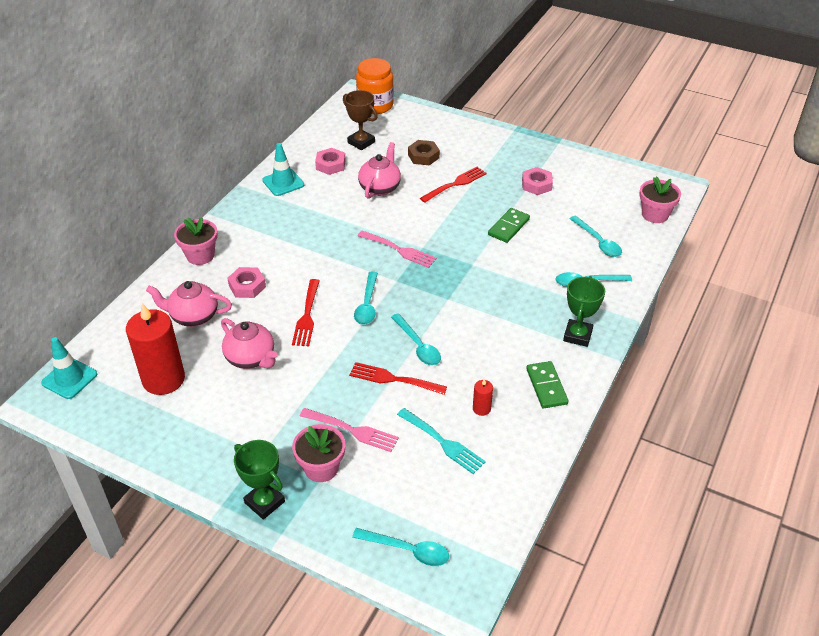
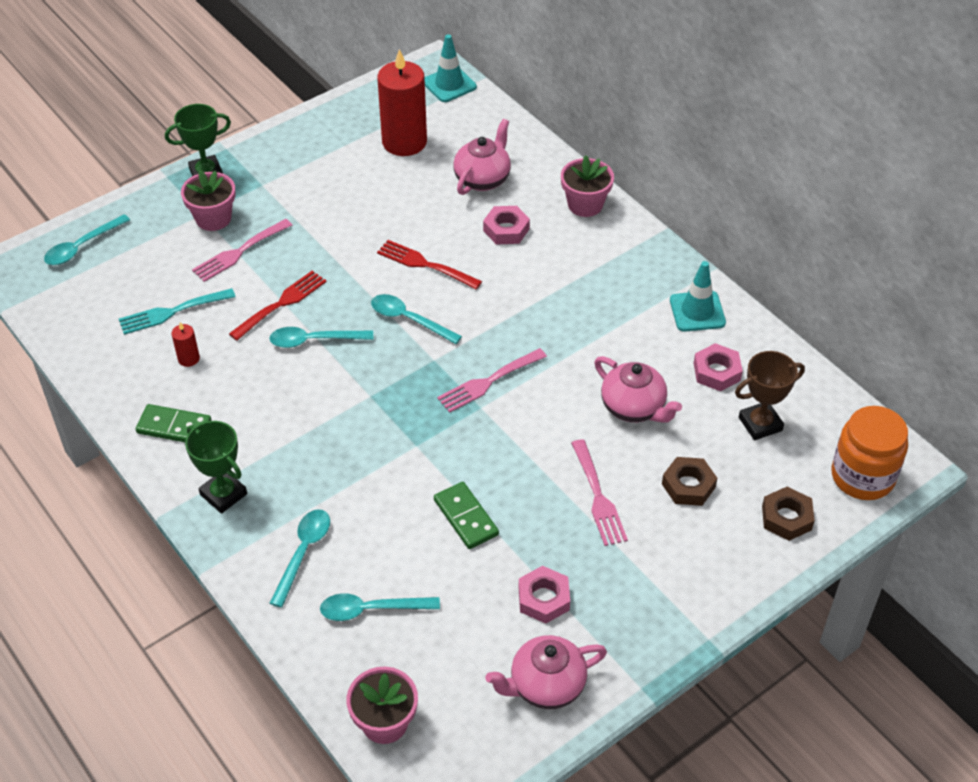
camera: 115 degrees right, 5 degrees up
(251, 358) = (390, 206): pink teapot -> pink teapot (546, 685)
(420, 122) = (786, 518): none -> brown nut
(455, 184) = (598, 496): red fork -> pink fork

